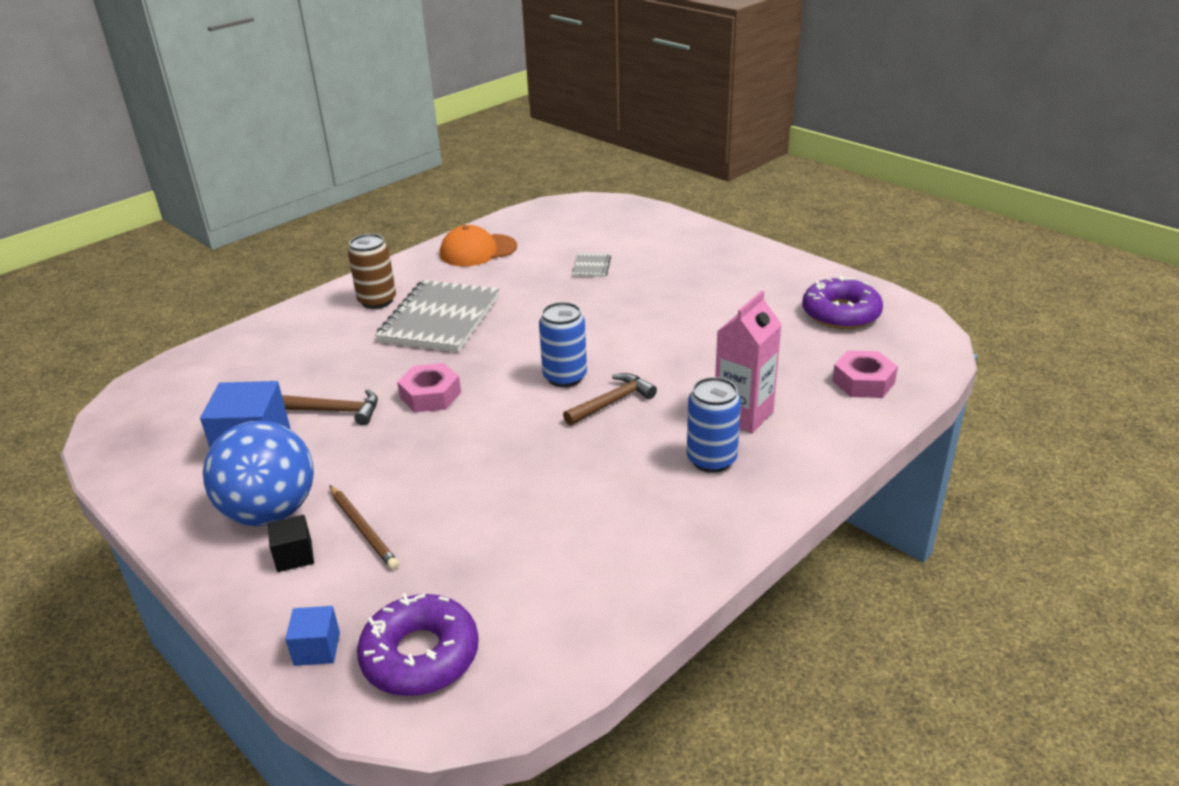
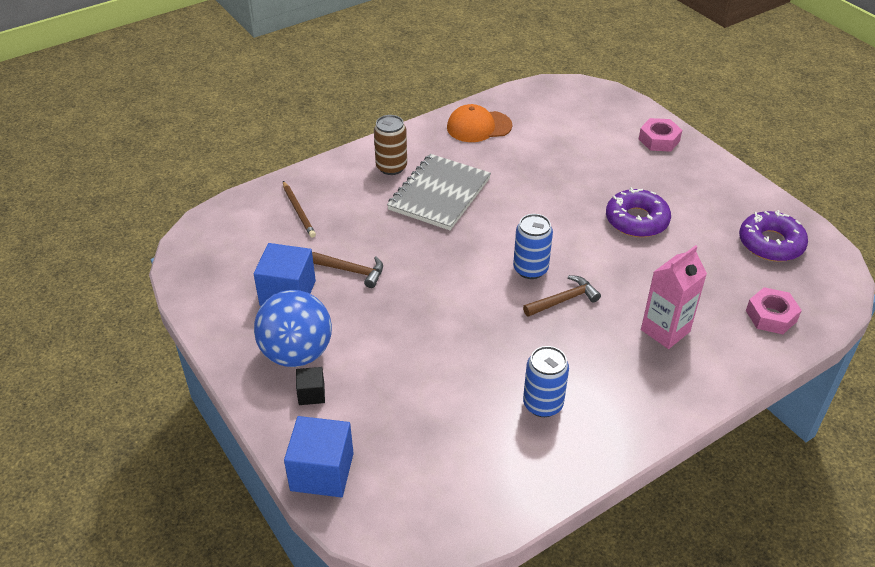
camera: 10 degrees right, 10 degrees up
(317, 649) = (322, 472): blue cube -> blue cube, size x1.92
(363, 529) = (362, 380): brown pencil -> brown pencil (298, 211)
(420, 655) = (392, 491): purple donut -> purple donut (636, 220)
(430, 395) = (423, 268): pink nut -> pink nut (659, 140)
(591, 267) = (570, 159): grey notebook -> none
(711, 460) = (631, 367): blue can -> blue can (543, 404)

